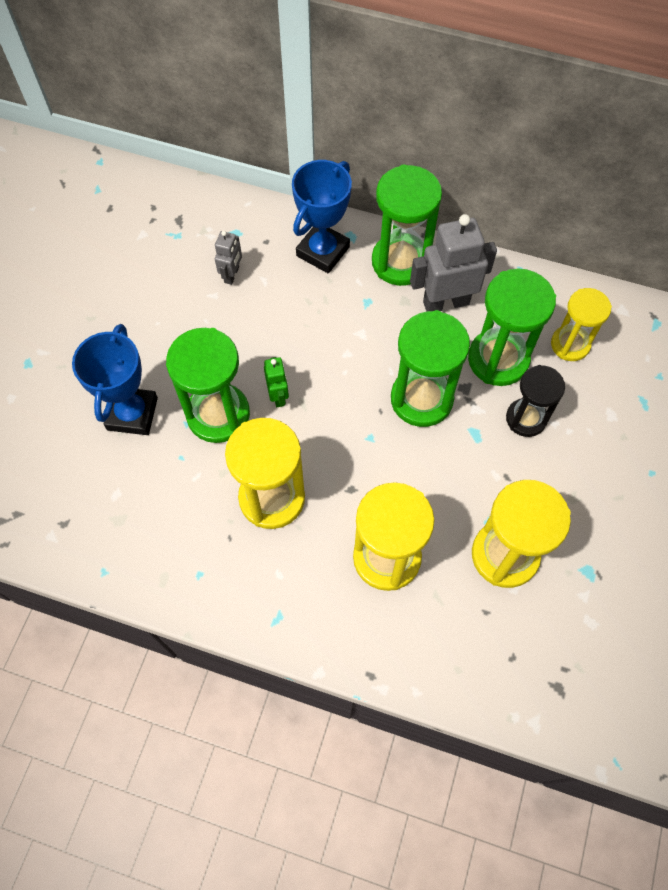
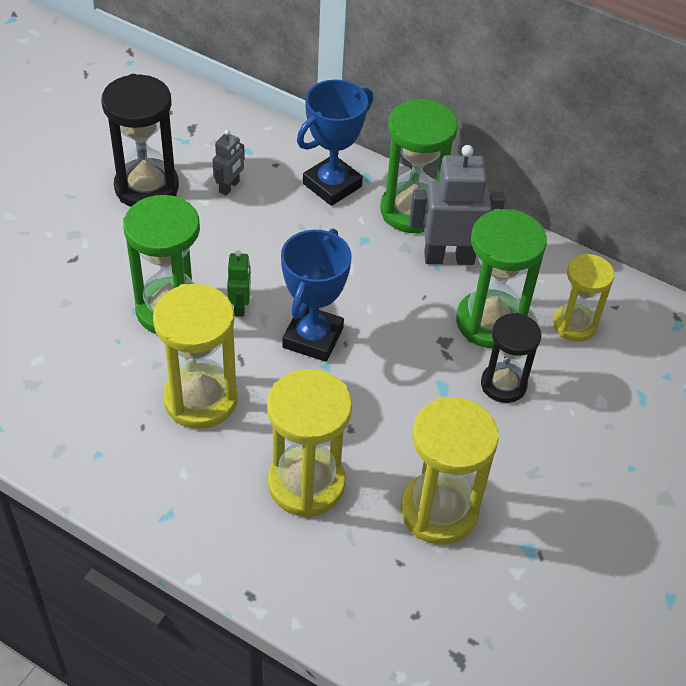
camera: 10 degrees right, 15 degrees down
(132, 414) = (82, 290): blue trophy -> blue trophy (313, 338)
(157, 293) = (146, 187): none -> black hourglass
(421, 399) = (393, 341): green hourglass -> none

